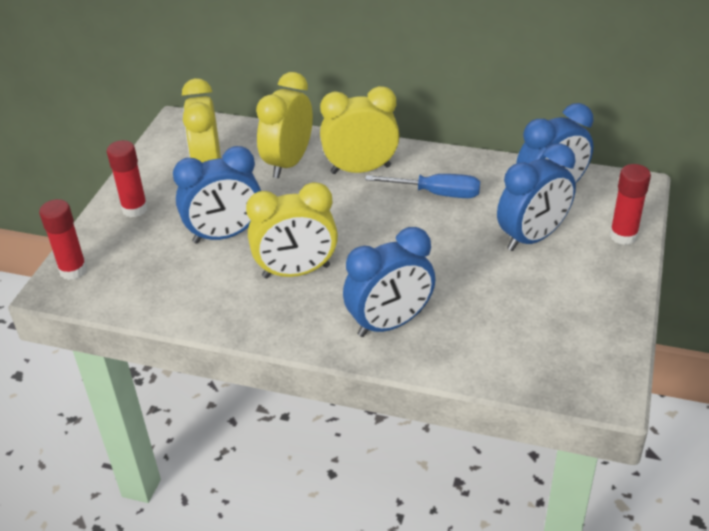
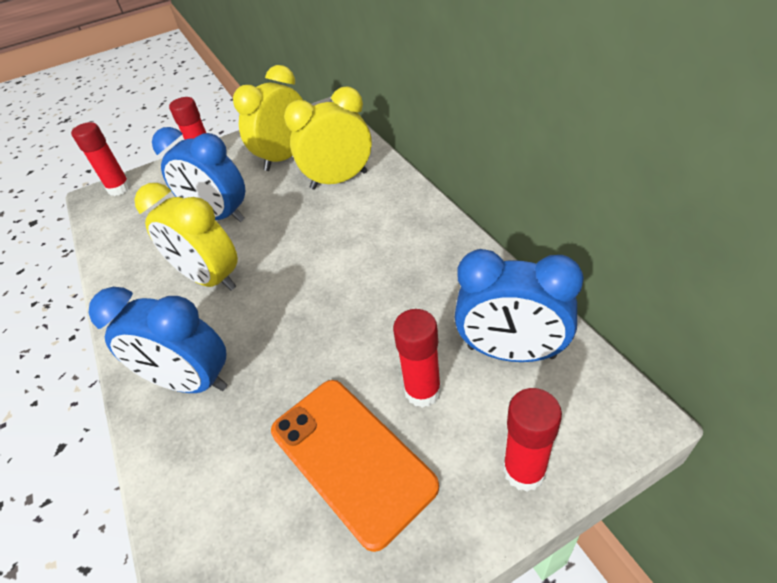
camera: 50 degrees right, 5 degrees up
(360, 169) = (379, 216): yellow clock -> none
(437, 193) = (404, 278): blue screwdriver -> none
(532, 238) = (423, 391): blue clock -> red glue stick
(541, 286) = (351, 457): none -> orange phone

